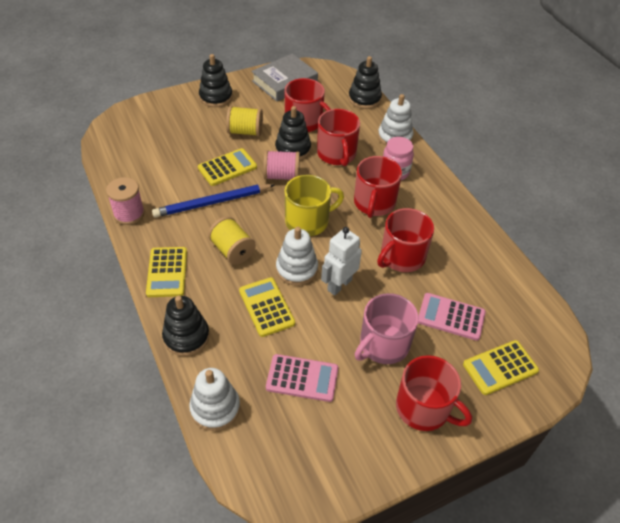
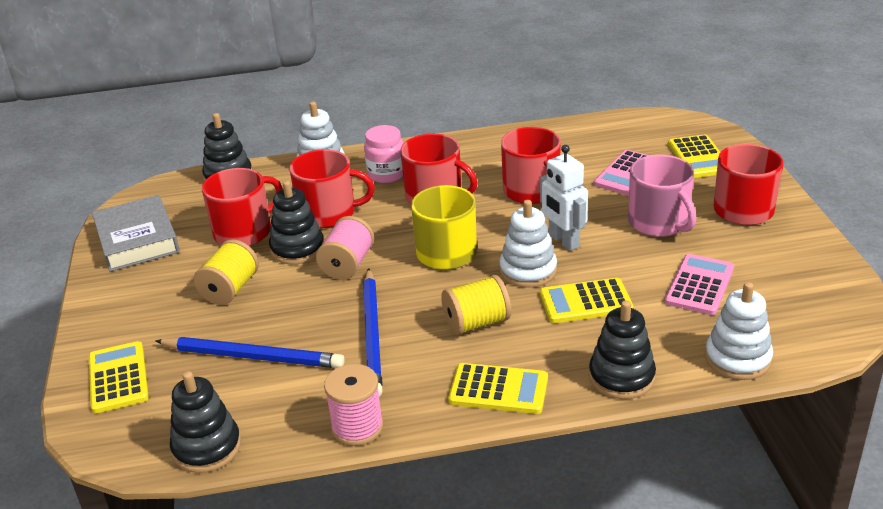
camera: 70 degrees left, 15 degrees down
(185, 157) = (252, 357): none -> blue pencil
(216, 97) = (123, 312): black stacking toy -> black stacking toy (207, 447)
(227, 167) = (302, 314): yellow calculator -> yellow calculator (118, 378)

